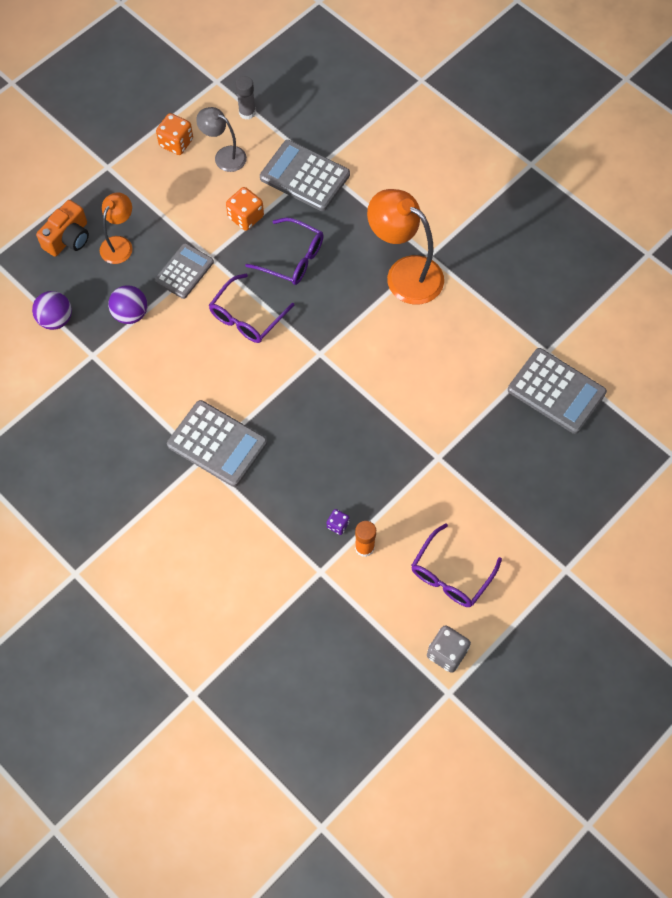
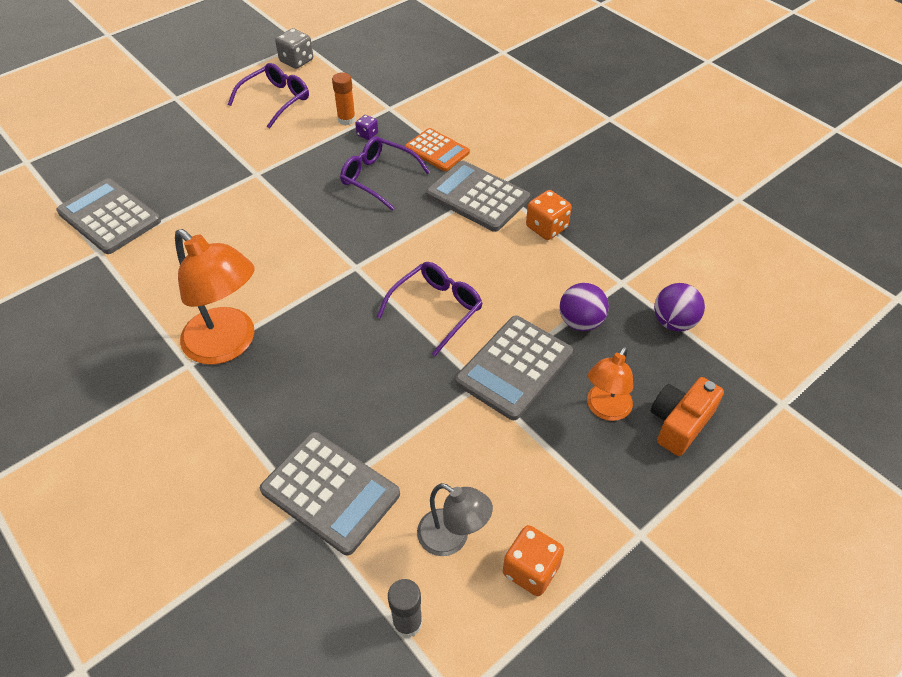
camera: 175 degrees left, 15 degrees down
(184, 271) = (514, 367): grey calculator -> grey calculator, size x1.50
(246, 217) = (426, 435): orange dice -> orange dice (546, 227)
(261, 506) = (437, 150): none -> orange calculator
(292, 258) = (369, 373): purple glasses -> purple glasses (378, 178)

